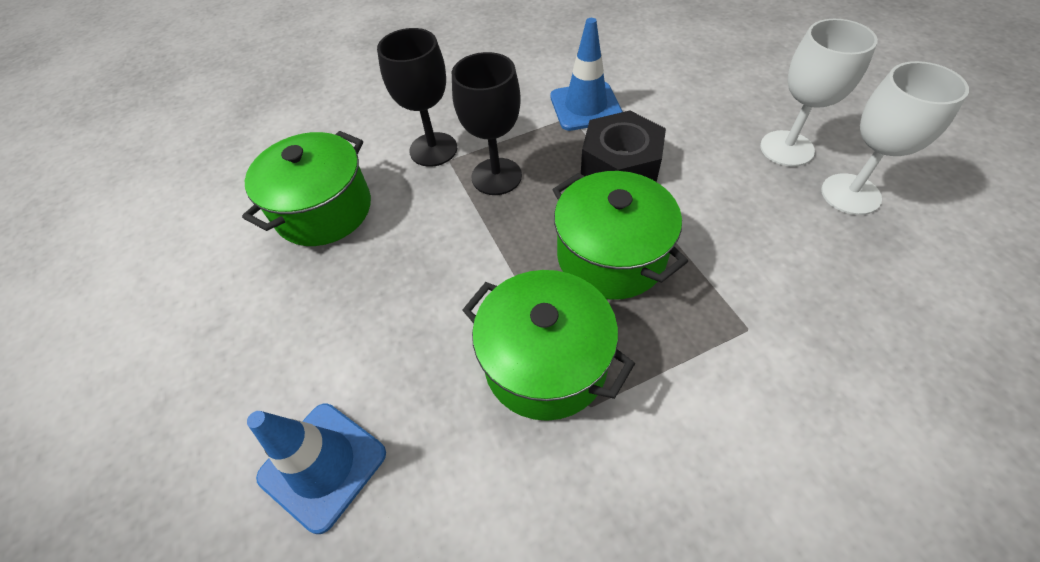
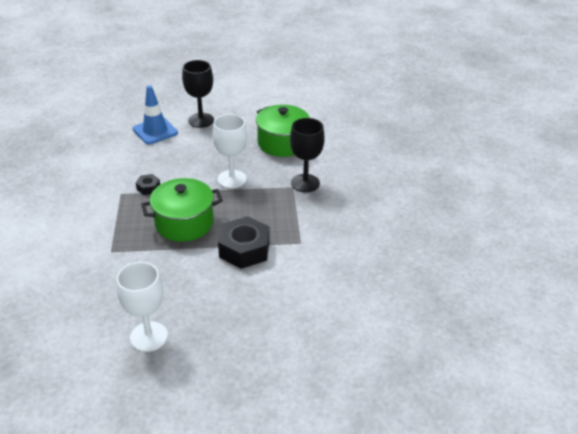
camera: 105 degrees right, 15 degrees down
(496, 176) = (267, 200): black goblet -> black goblet (201, 120)
(545, 362) = (148, 187): green pot -> black nut
(585, 106) = (306, 252): blue traffic cone -> none
(786, 148) = (204, 329): white goblet -> white goblet (232, 179)

